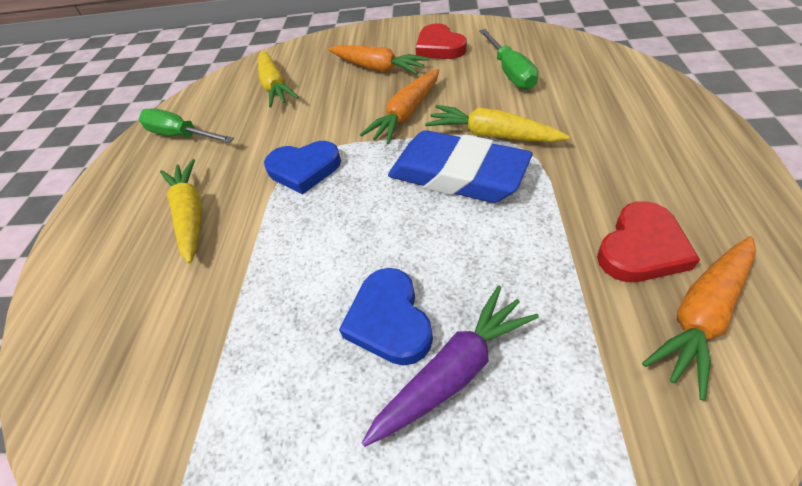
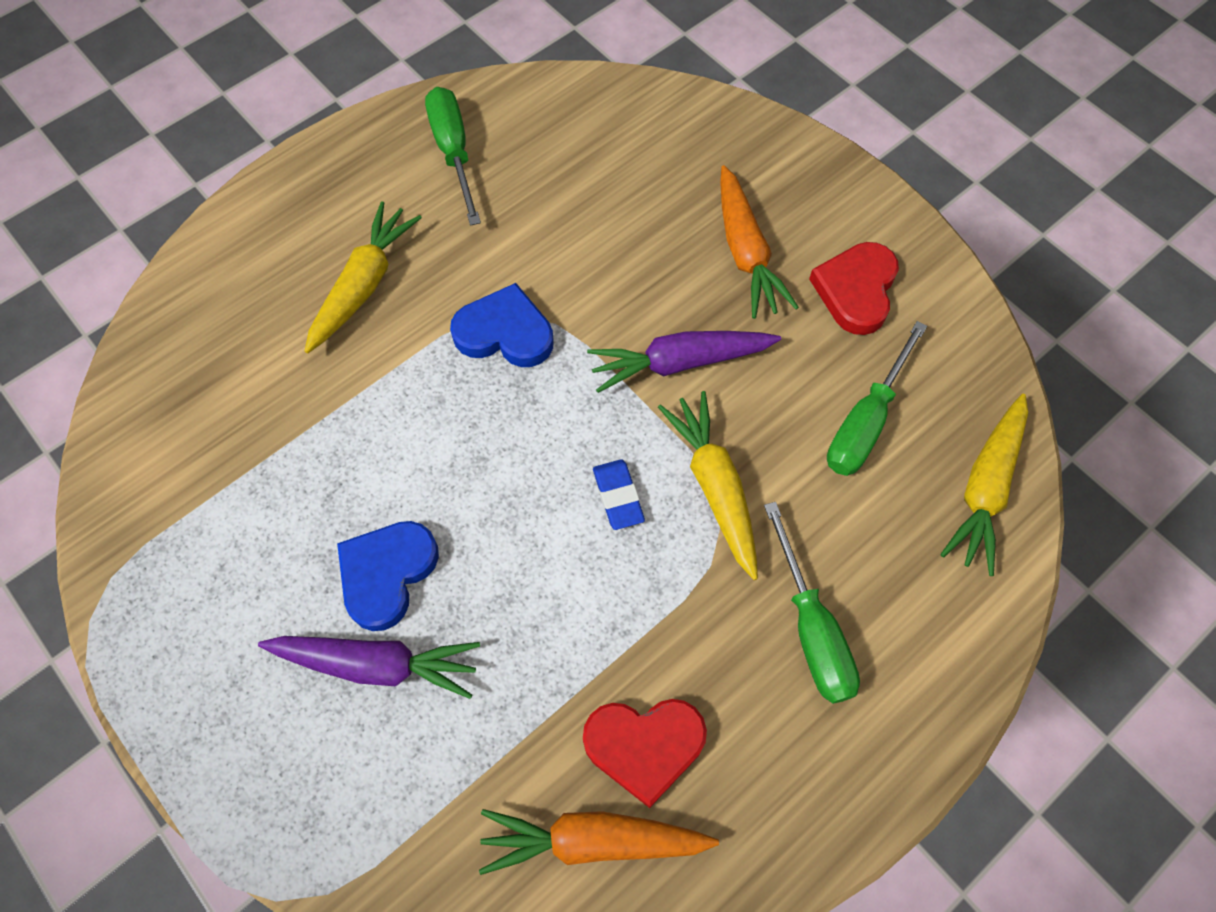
camera: 40 degrees right, 15 degrees up
(275, 86) = (613, 164): yellow carrot -> yellow carrot (985, 488)
(304, 169) = (505, 332): blue heart -> blue heart turned 150 degrees clockwise
(406, 114) = (680, 362): orange carrot -> purple carrot
(457, 174) = (618, 496): blue eraser -> blue eraser, size x0.42
(613, 140) = (811, 628): none -> green screwdriver

